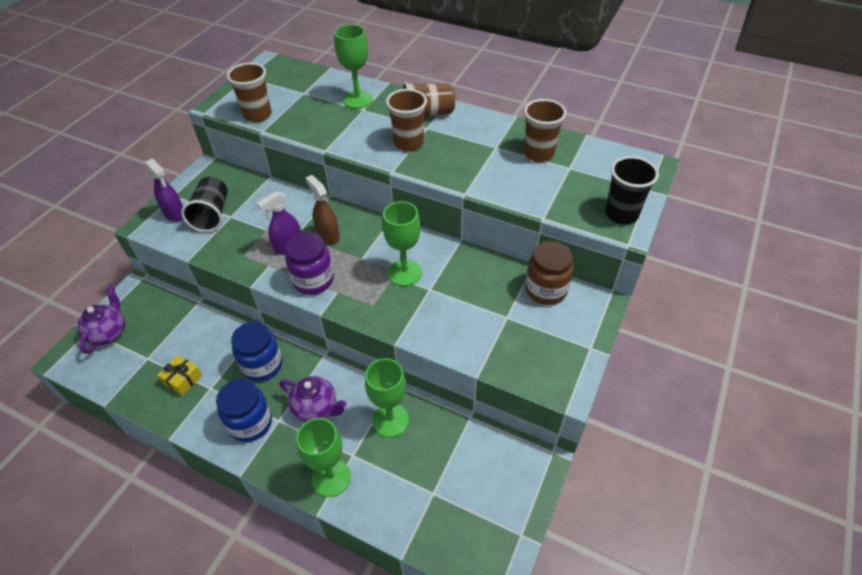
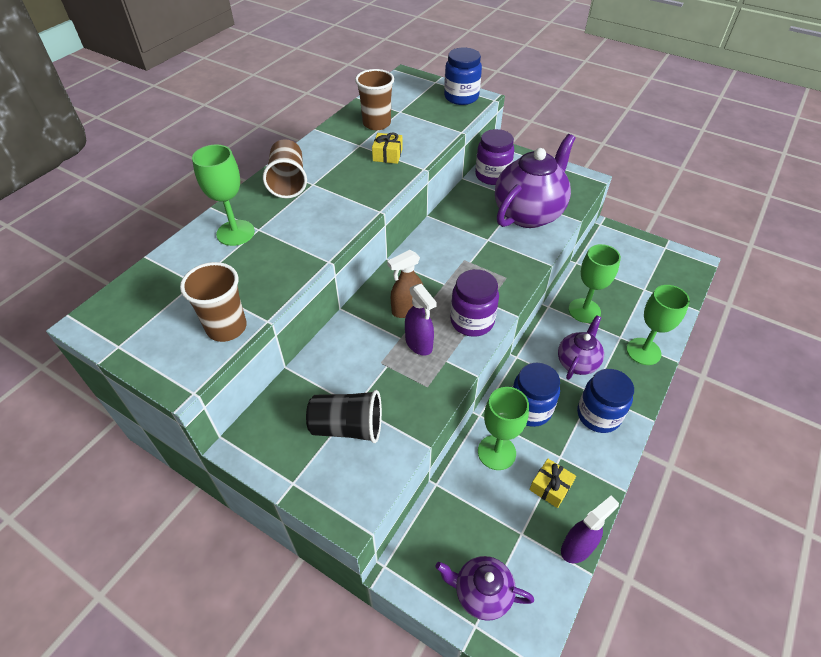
camera: 85 degrees left, 0 degrees up
(175, 214) = (336, 474): purple spray bottle -> purple spray bottle (577, 547)
(404, 273) = (466, 254): green goblet -> green goblet (496, 452)
(408, 143) = (335, 198): brown cup -> none
(480, 325) = (529, 214): none -> purple teapot
(483, 167) = (387, 155): none -> yellow gift
(545, 290) = (492, 176): brown jar -> purple jar
(621, 214) = (461, 97): black cup -> blue jar

